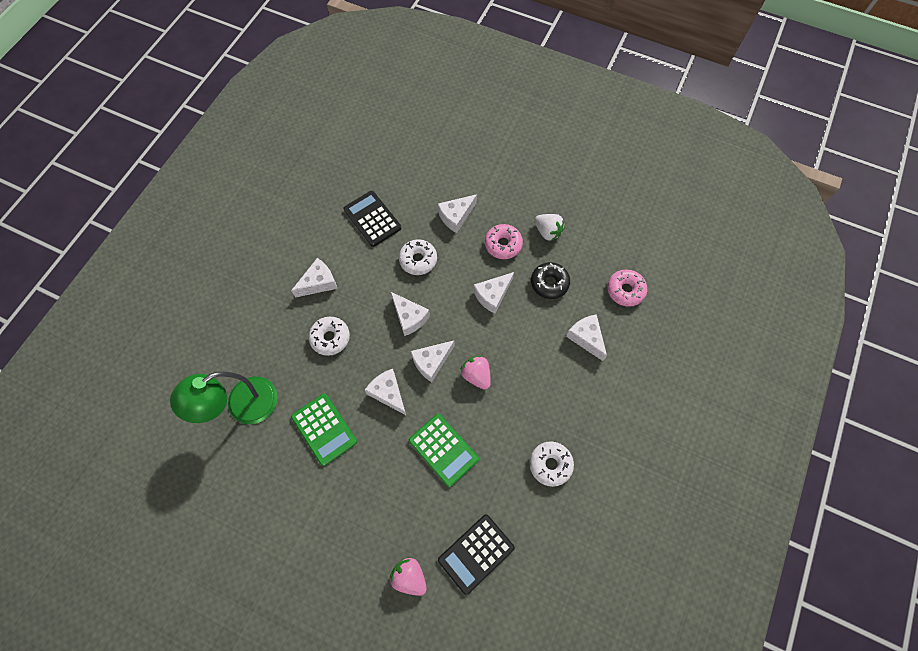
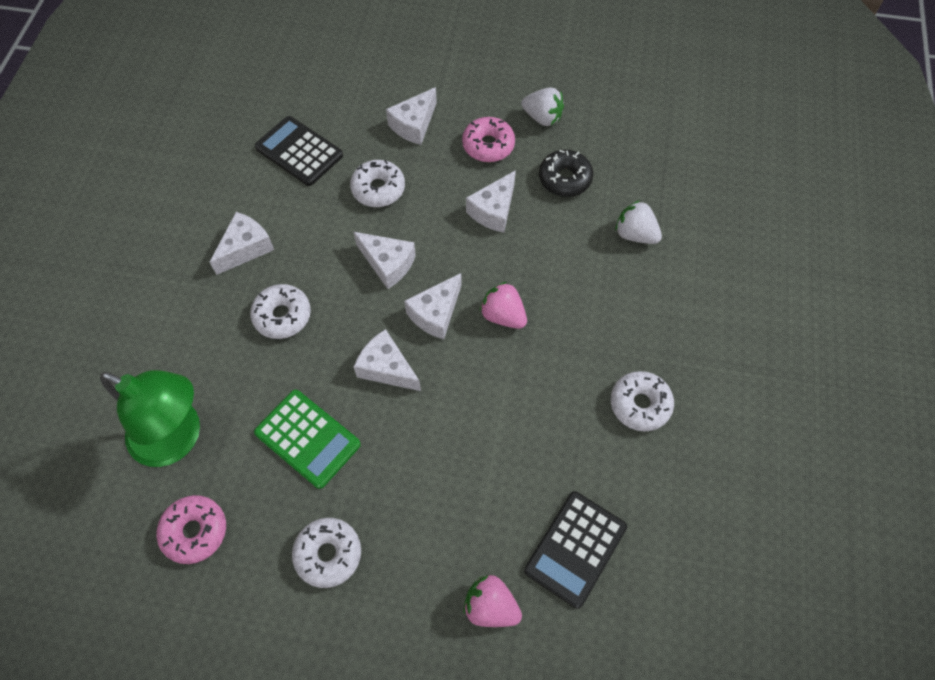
camera: 15 degrees left, 5 degrees down
(243, 407) = (177, 438): green lamp -> green lamp turned 105 degrees counterclockwise
(316, 511) = (328, 554): none -> white donut
(443, 450) = (487, 423): green calculator -> none
(586, 338) = (635, 234): white cheese -> white strawberry
(625, 290) = (666, 166): pink donut -> pink donut (195, 531)

